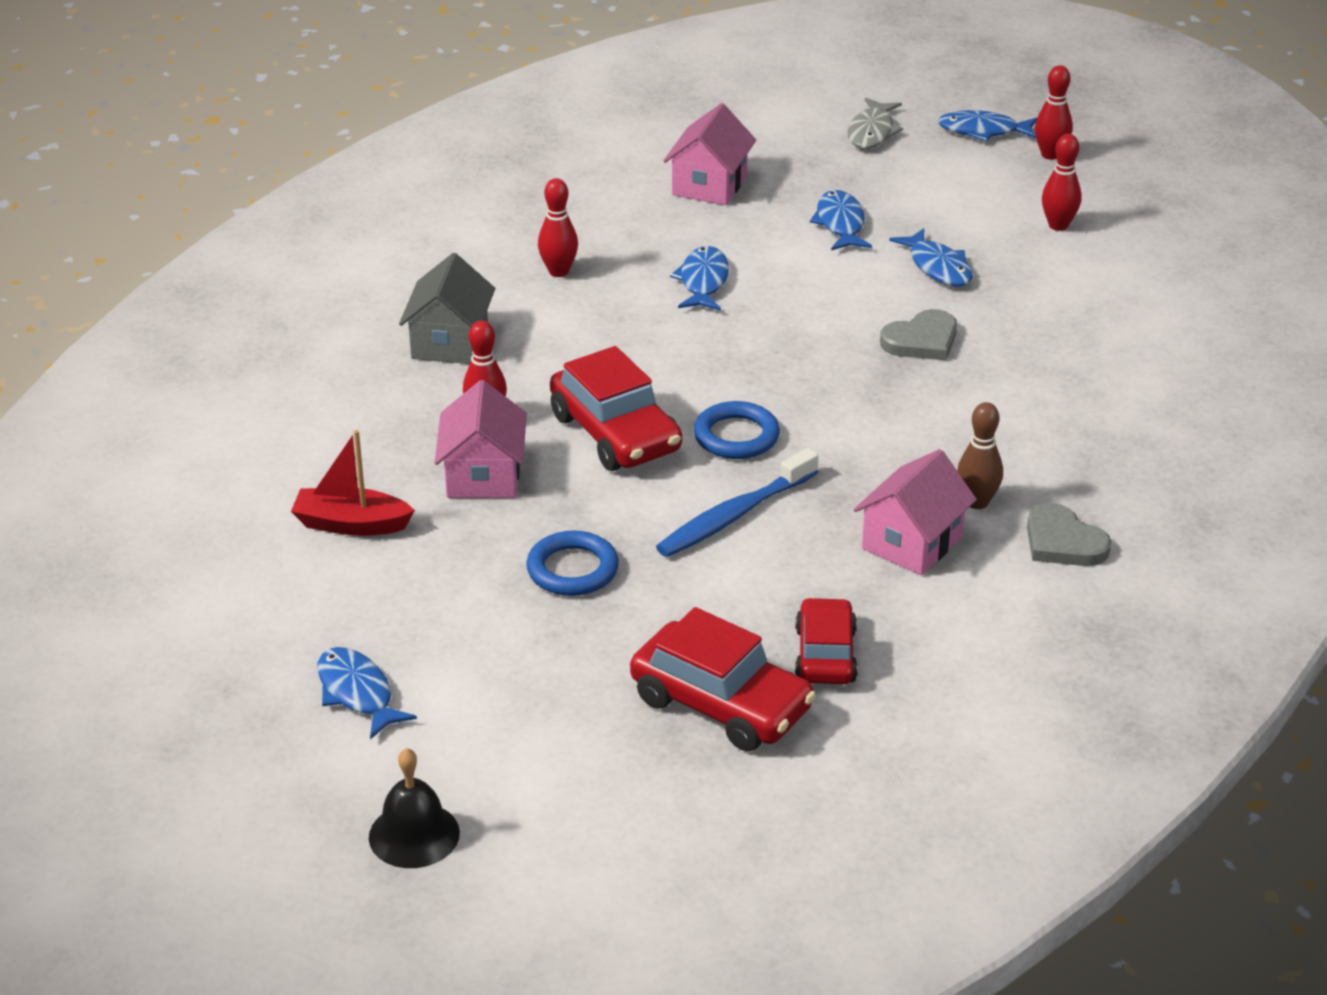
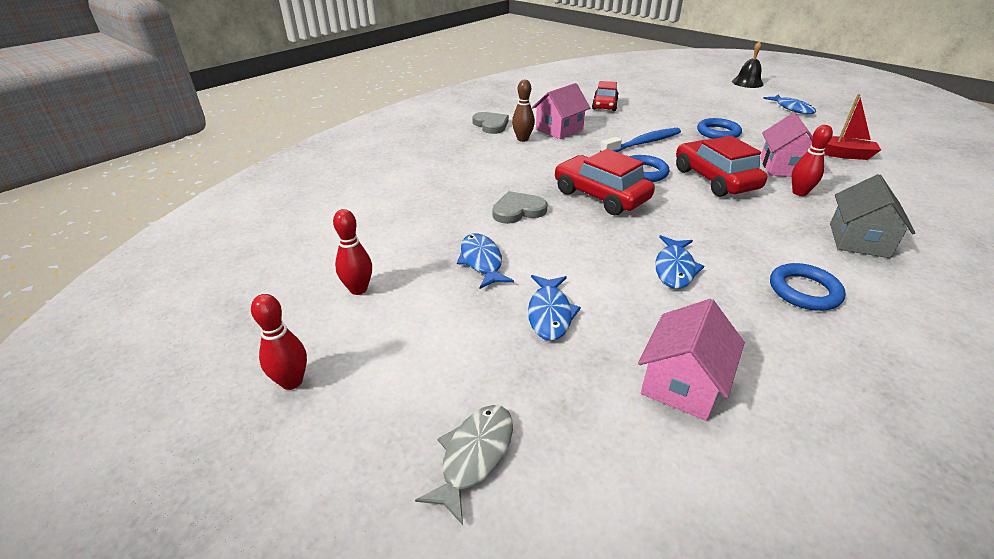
camera: 170 degrees left, 0 degrees up
(558, 271) = (804, 291): red bowling pin -> blue ring
(721, 704) = (646, 98): red car -> red car (600, 196)
(983, 131) = (336, 437): blue fish -> none

